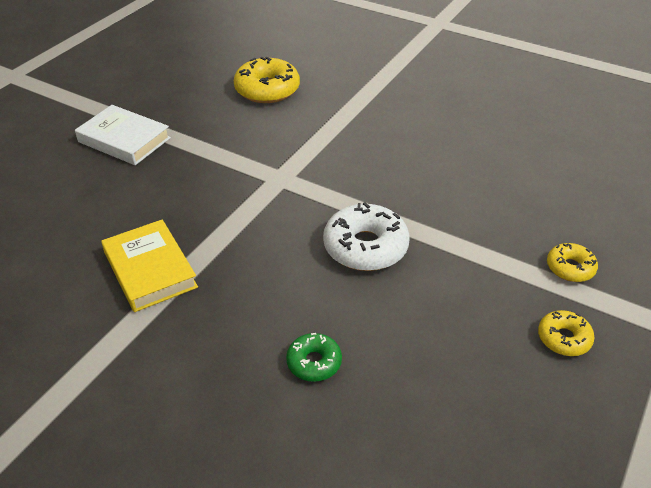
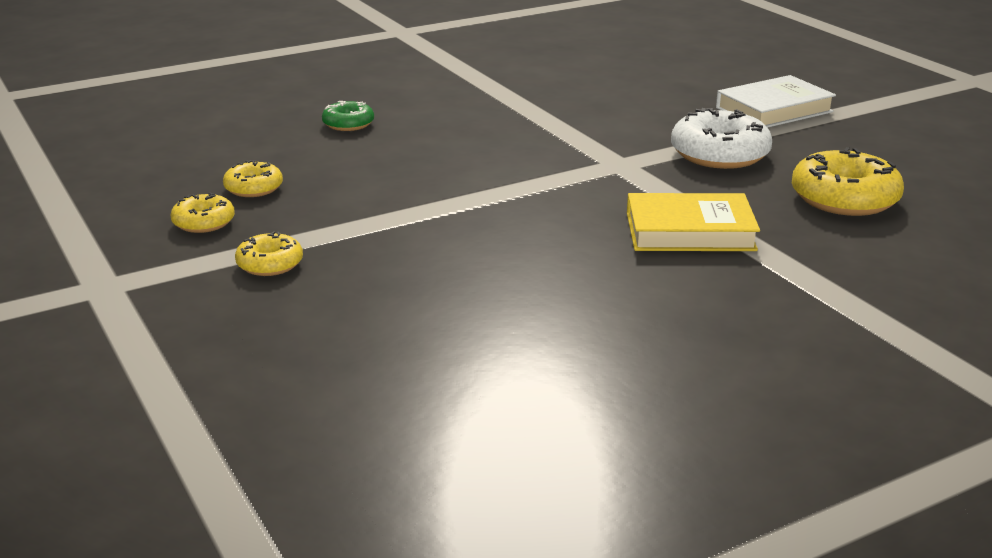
camera: 120 degrees right, 15 degrees down
(150, 270) = (538, 92): yellow book -> yellow book (690, 231)
(365, 247) = (452, 175): white donut -> white donut (719, 154)
(488, 346) = (253, 188): none -> yellow donut

